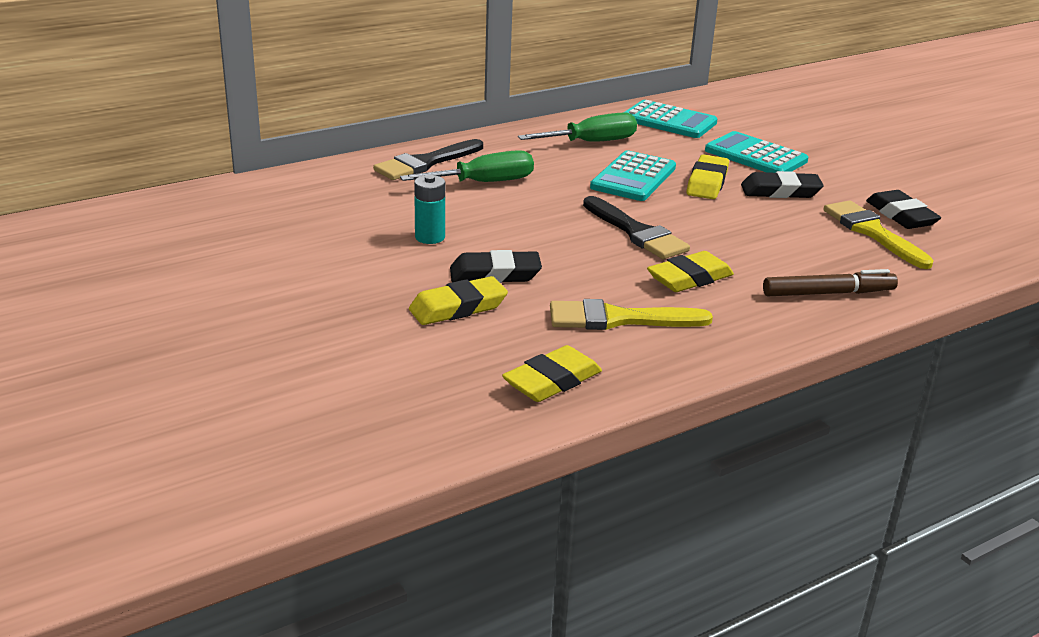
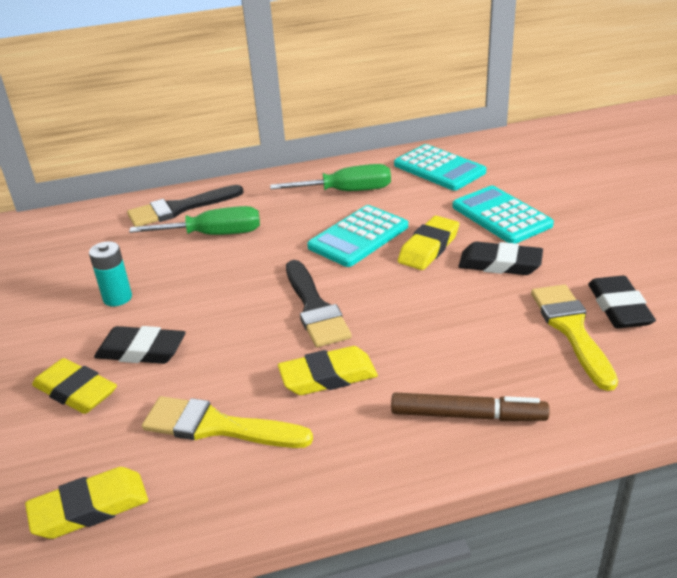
camera: 20 degrees right, 5 degrees up
(458, 308) = (76, 391): yellow eraser -> yellow eraser turned 45 degrees clockwise

